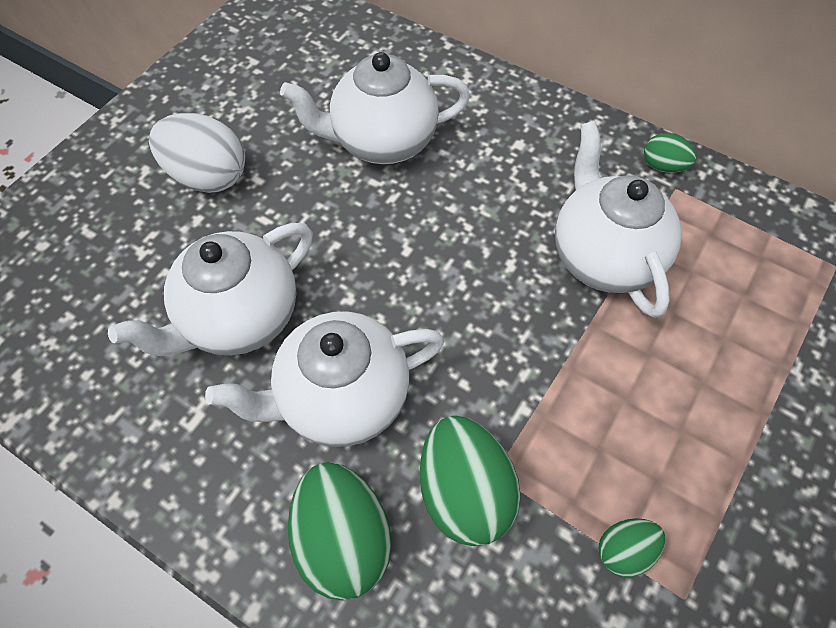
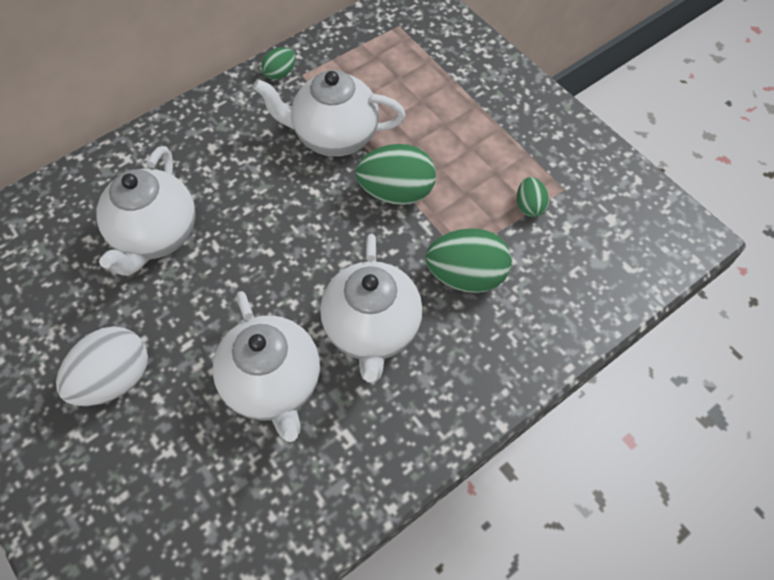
camera: 70 degrees left, 0 degrees up
(343, 538) = (472, 356): green egg -> green egg (396, 192)

